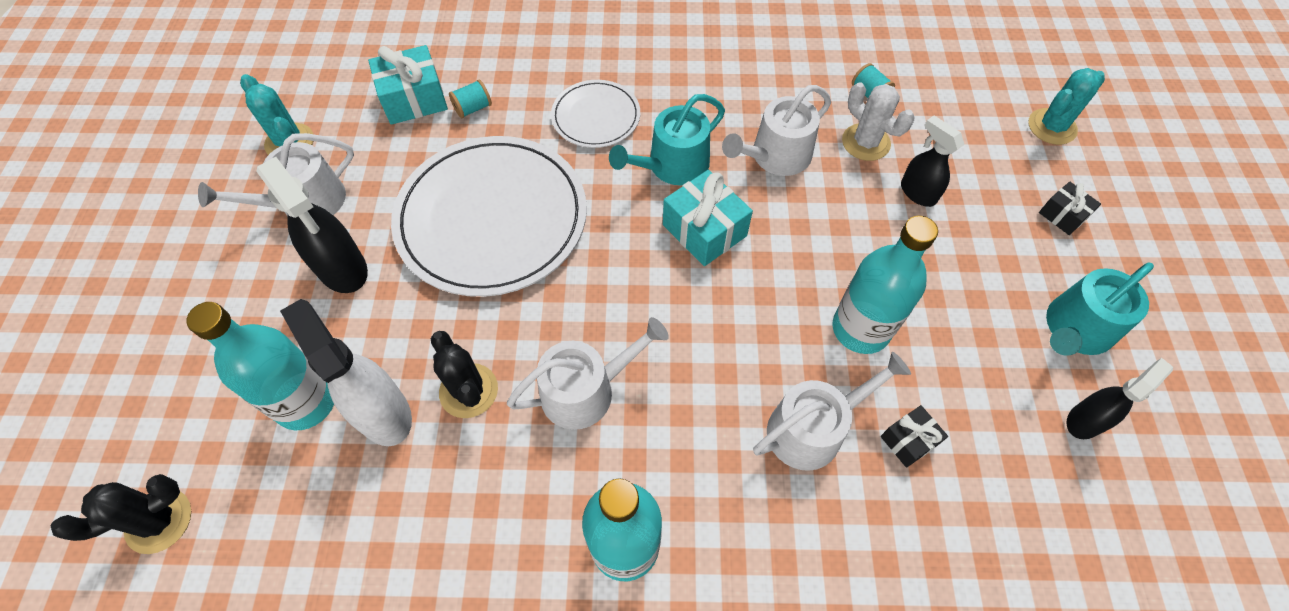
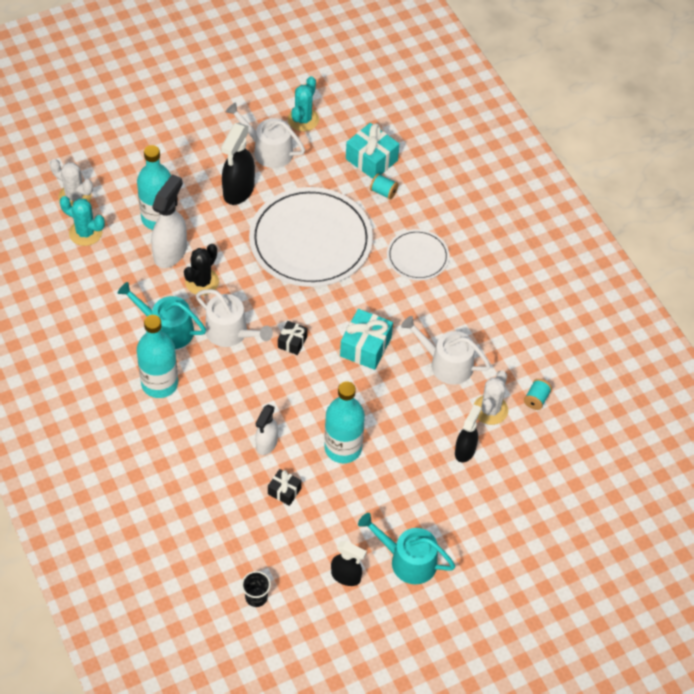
camera: 60 degrees right, 5 degrees down
(159, 521) = (75, 197): black cactus -> white cactus
(672, 166) = (404, 312): turquoise watering can -> turquoise watering can (167, 329)
(812, 428) = (266, 444): white watering can -> white spray bottle
(1052, 127) = (576, 516): turquoise cactus -> turquoise cactus (85, 233)
(1062, 215) = (497, 538): black gift -> black gift (292, 342)
(1097, 571) = (256, 597): none -> black cup

